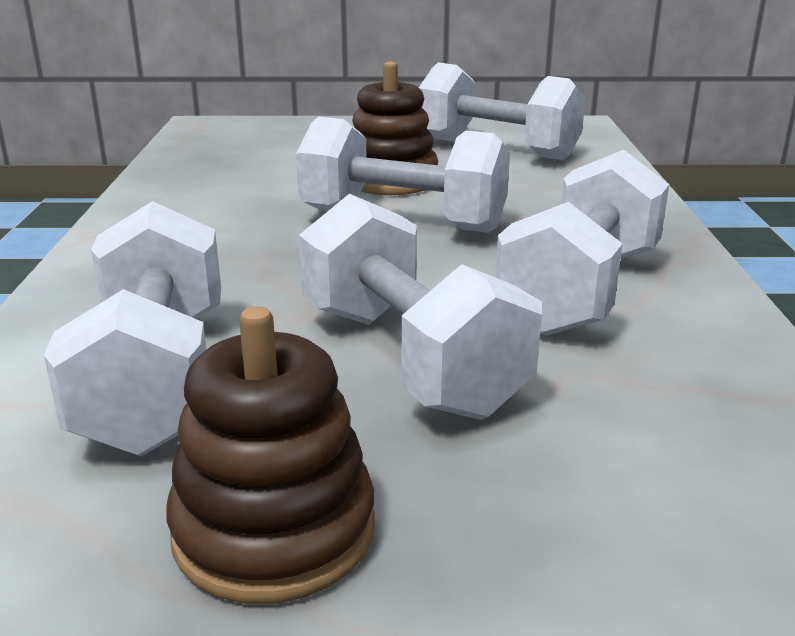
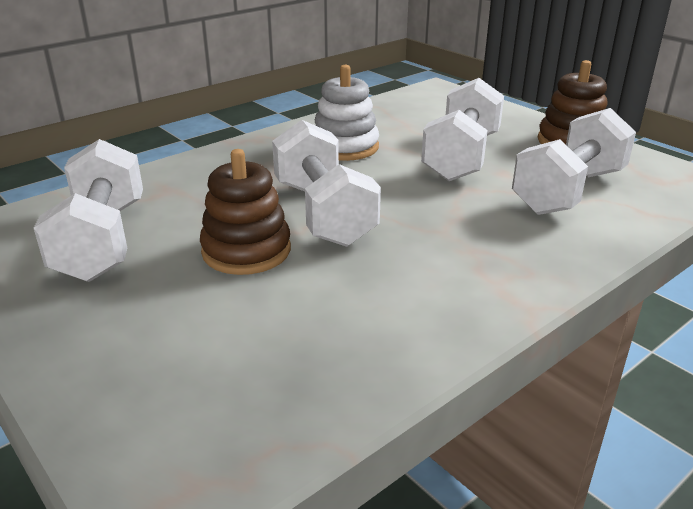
camera: 130 degrees left, 5 degrees up
(580, 291) = (345, 147): white dumbbell -> white stacking toy

